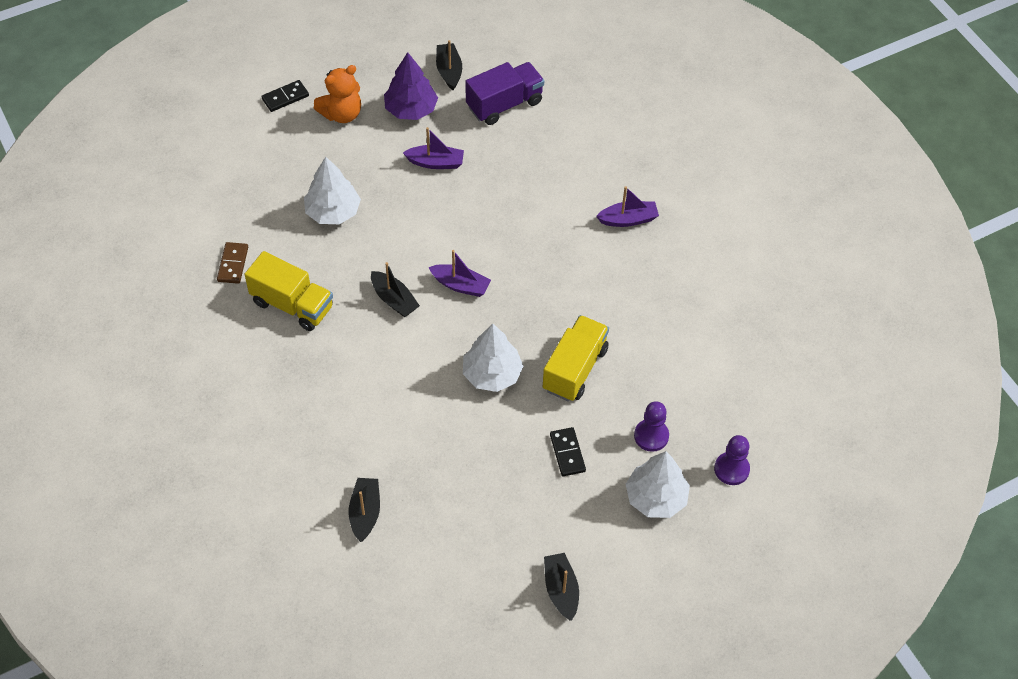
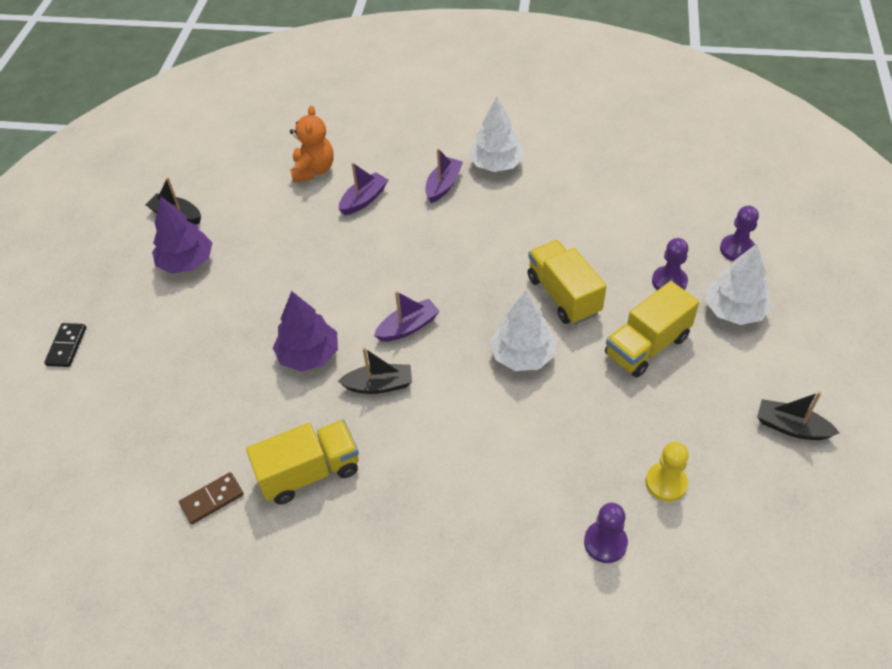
camera: 50 degrees left, 5 degrees down
(233, 264) = (212, 499): brown domino -> brown domino turned 75 degrees counterclockwise
(333, 212) = (235, 379): white tree -> white tree (496, 164)
(342, 114) = (135, 313): orange teddy bear -> orange teddy bear (313, 170)
(365, 513) = (605, 543): black boat -> purple pawn
(387, 240) = (308, 355): none -> purple tree
(435, 162) = (261, 275): purple boat -> purple boat (364, 200)
(444, 527) = (666, 483): none -> yellow pawn
(504, 104) = (251, 199): purple truck -> none
(567, 453) = (647, 346): black domino -> yellow truck

